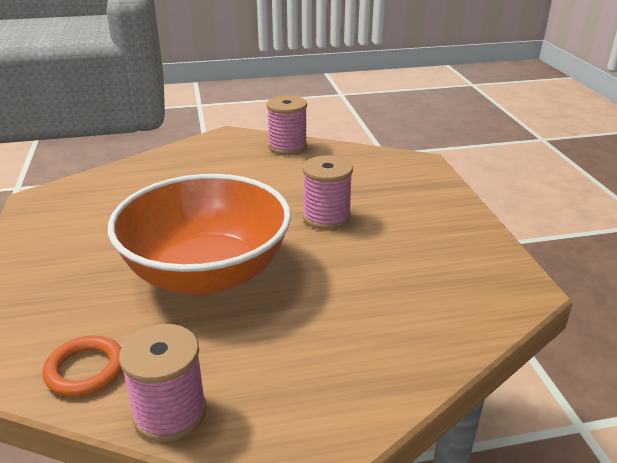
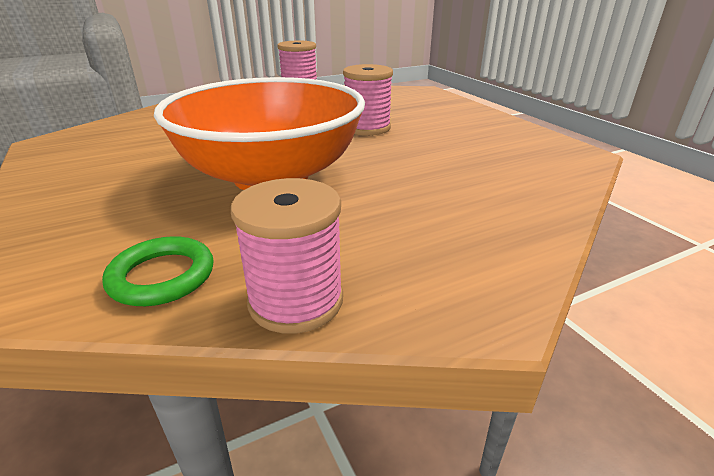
camera: 15 degrees left, 0 degrees up
(85, 370) = (162, 276): orange ring -> green ring

